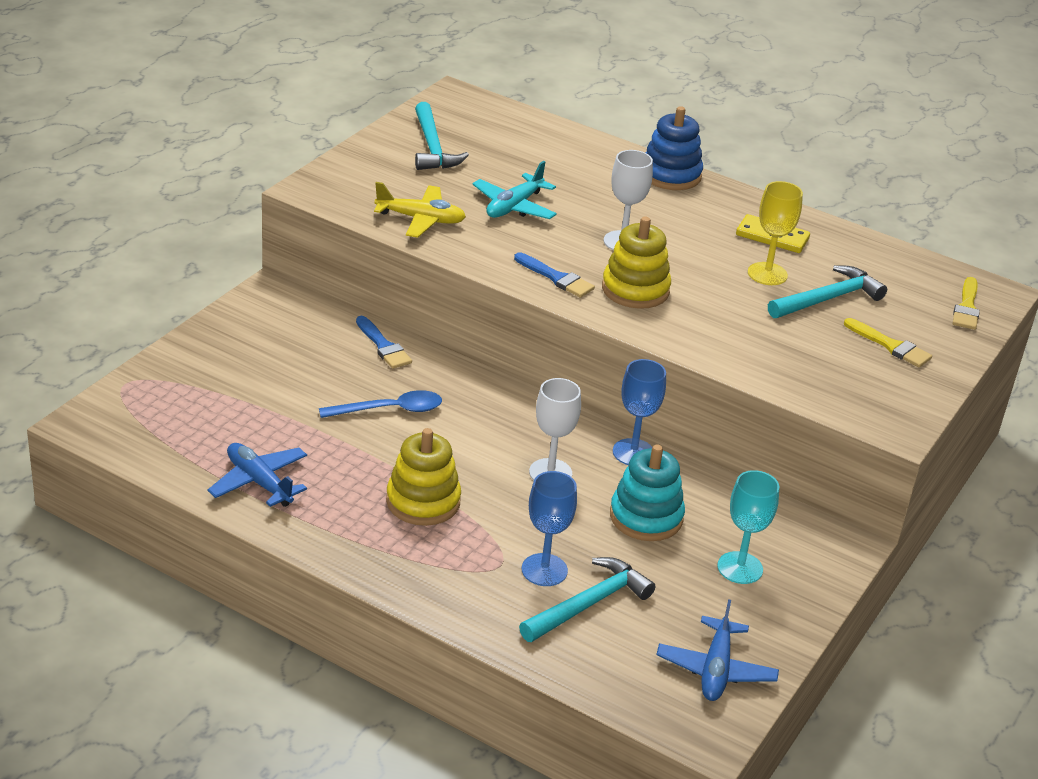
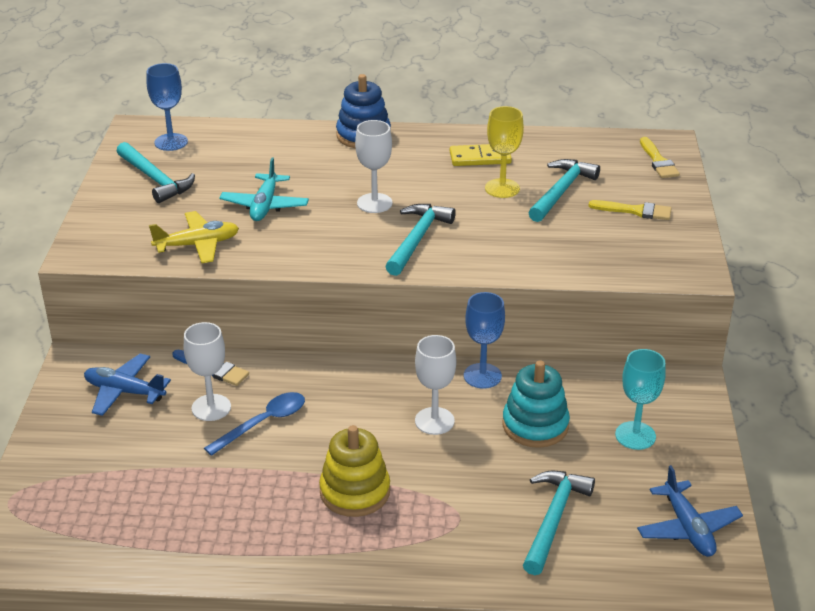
camera: 25 degrees left, 0 degrees up
(259, 482) = (203, 538): blue plane -> blue plane (124, 392)
(354, 378) = (211, 407): none -> white goblet
(544, 570) = (497, 506): blue goblet -> blue goblet (171, 142)
(556, 278) = (349, 253): blue brush -> none
(635, 290) = (417, 239): yellow stacking toy -> turquoise hammer

